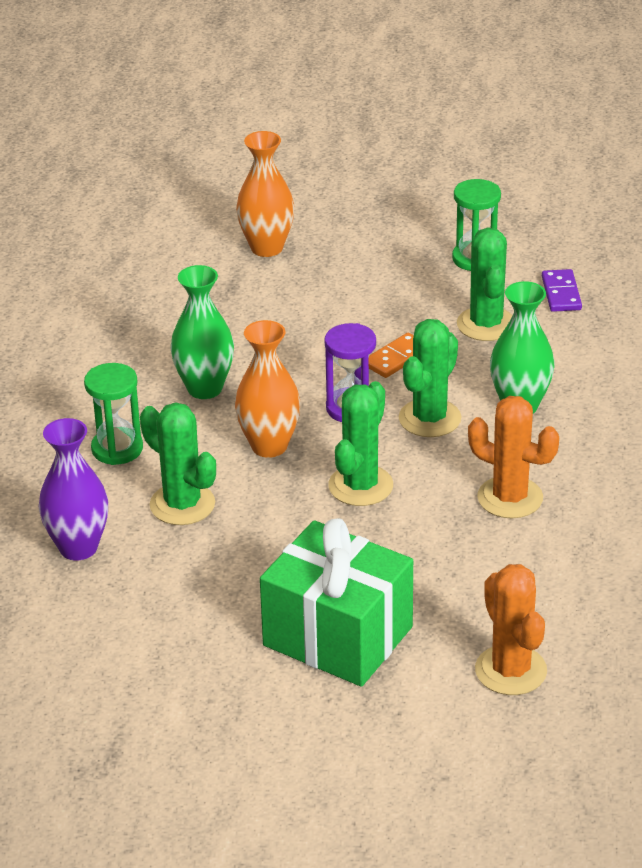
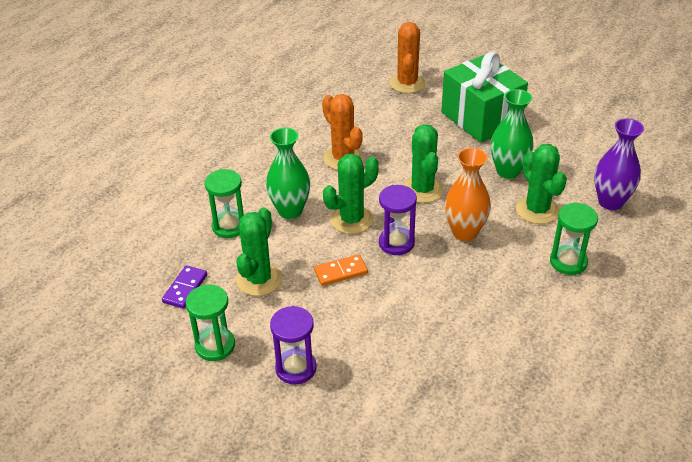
camera: 155 degrees left, 5 degrees up
(205, 388) = (489, 291): green vase -> green vase (508, 171)
(267, 248) = (372, 425): orange vase -> none
(360, 486) = (422, 190): green cactus -> green cactus turned 60 degrees counterclockwise
(375, 265) = (296, 368): none -> purple hourglass
(579, 366) = (229, 226): none -> green hourglass

